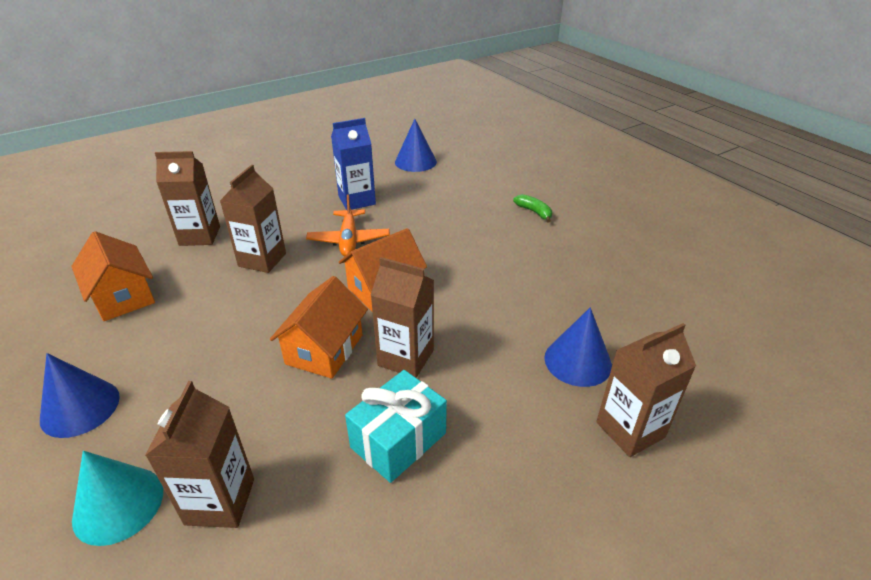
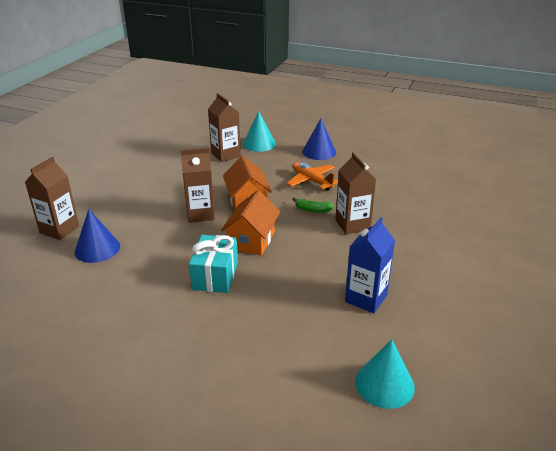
camera: 145 degrees right, 5 degrees down
(123, 296) = (386, 181): orange house -> none
(200, 236) = (418, 221): brown carton -> none
(349, 240) = (319, 261): orange plane -> orange plane (311, 181)
(398, 440) = (174, 188): turquoise gift -> turquoise gift (215, 276)
(415, 161) = (384, 384): blue cone -> turquoise cone
(534, 212) = (189, 365): green banana -> green banana (312, 210)

